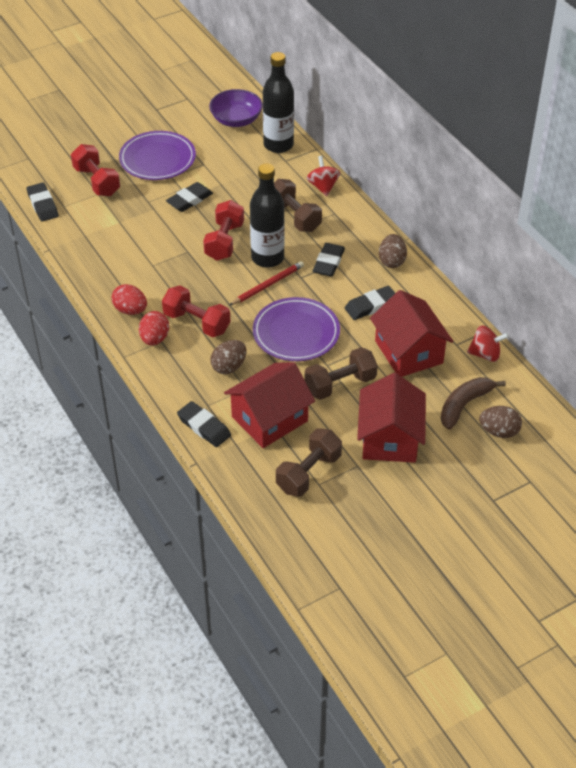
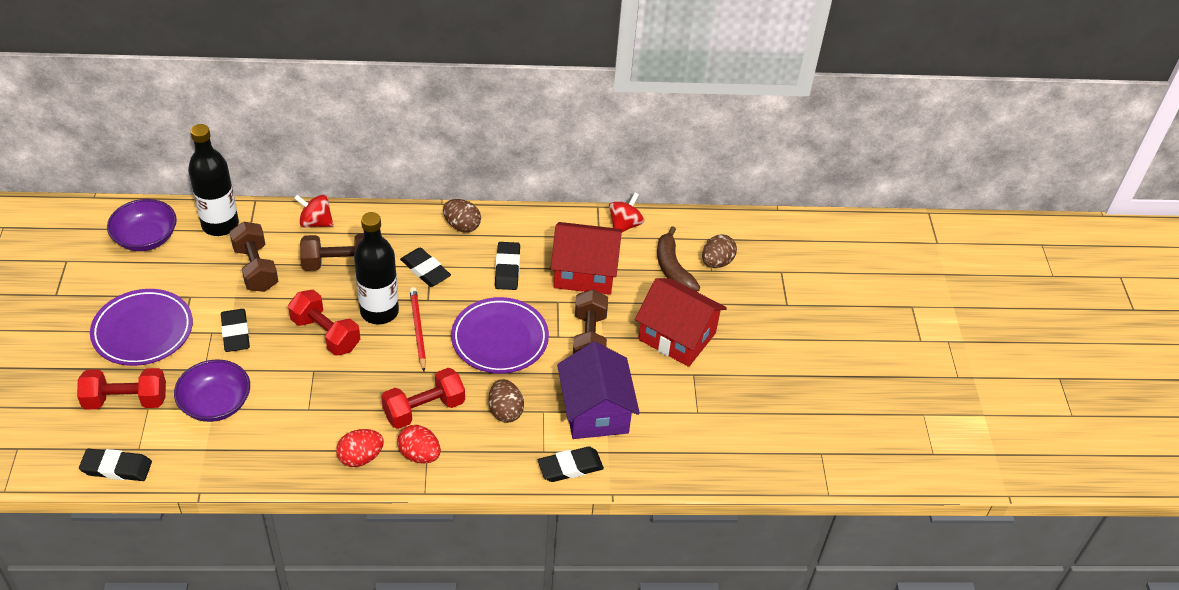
camera: 65 degrees left, 0 degrees up
(124, 221) = (216, 403): none -> purple bowl
(269, 419) = (595, 411): red house -> purple house
(308, 473) = (680, 413): brown dumbbell -> brown dumbbell (256, 268)

